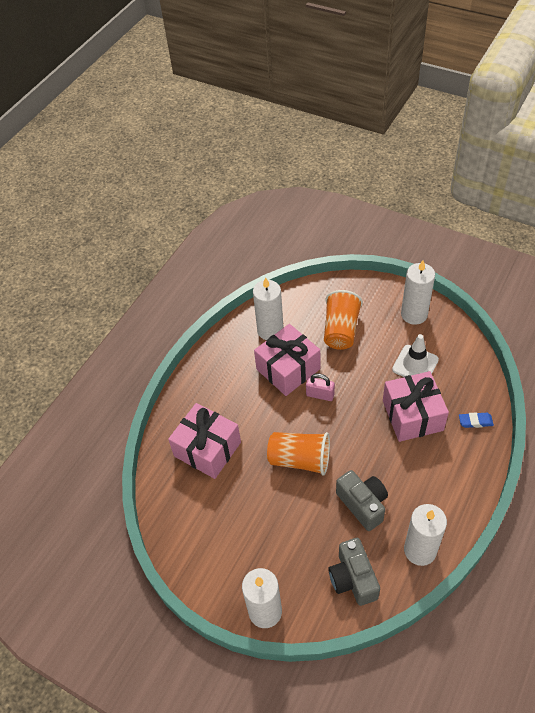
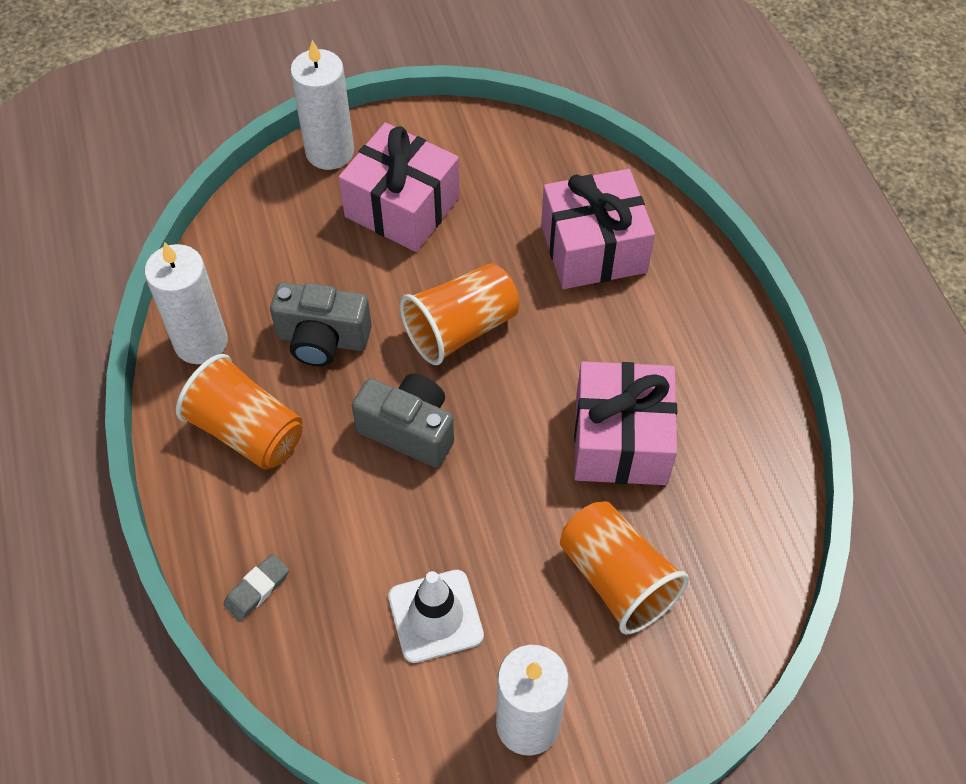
camera: 130 degrees right, 5 degrees up
(270, 330) = (723, 481): white candle -> none
(320, 395) = (531, 439): pink padlock -> none
(353, 579) = (259, 251): grey camera -> grey camera (409, 430)
(412, 415) = (363, 519): pink gift -> pink gift (402, 207)
(431, 488) = (247, 431): none -> orange cup
(475, 421) = (257, 589): blue eraser -> grey eraser

